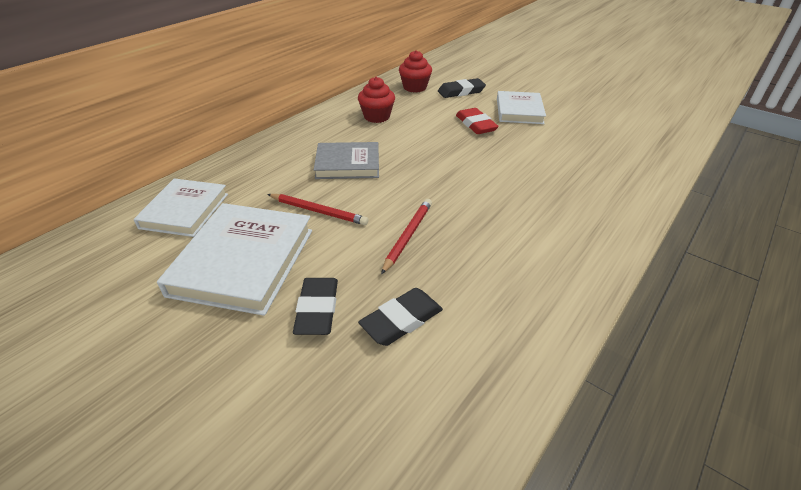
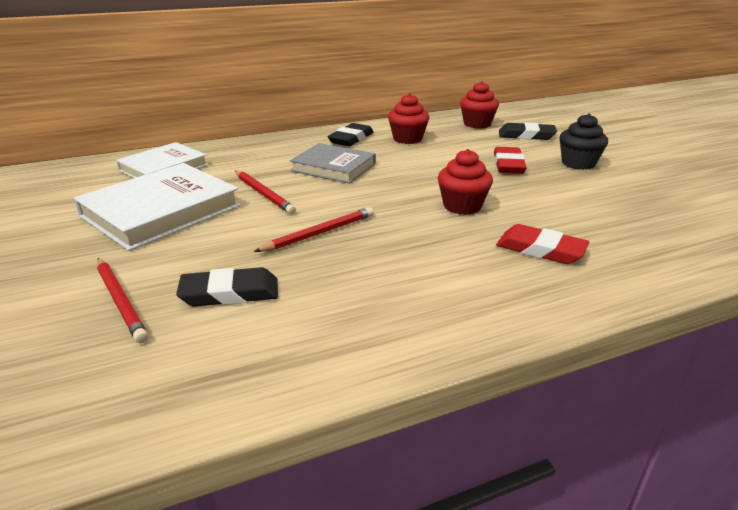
camera: 30 degrees right, 10 degrees down
(317, 309) = (172, 261): black eraser -> black eraser (351, 139)
(319, 367) = (120, 301): none -> red pencil
(482, 174) = (462, 206): none -> red cupcake
(519, 111) = (578, 163): white book -> black cupcake
(566, 197) = (540, 249): none -> red eraser

